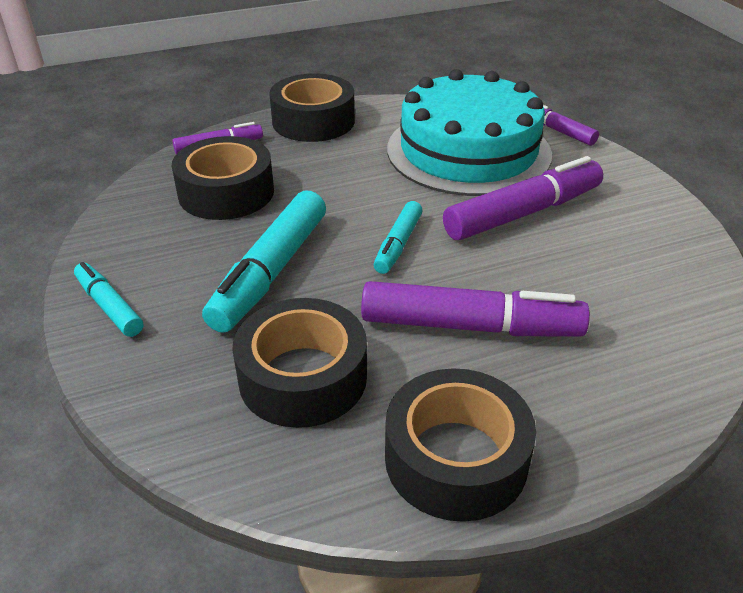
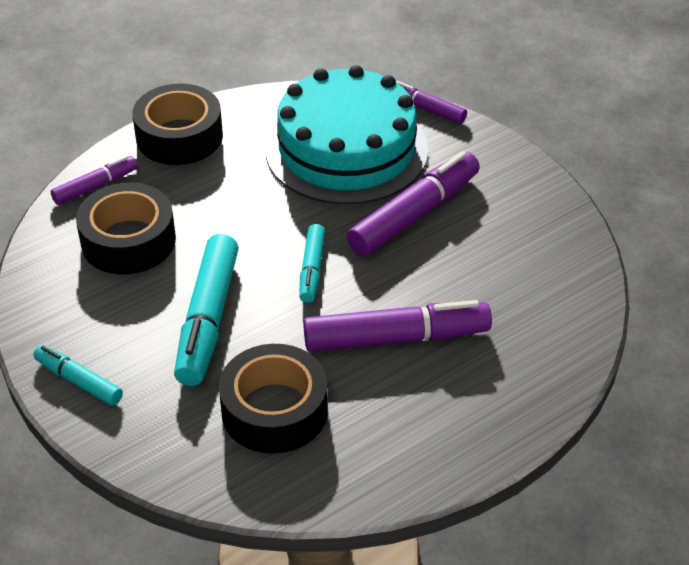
camera: 15 degrees left, 5 degrees up
(456, 458) = (413, 450): black tape -> none

